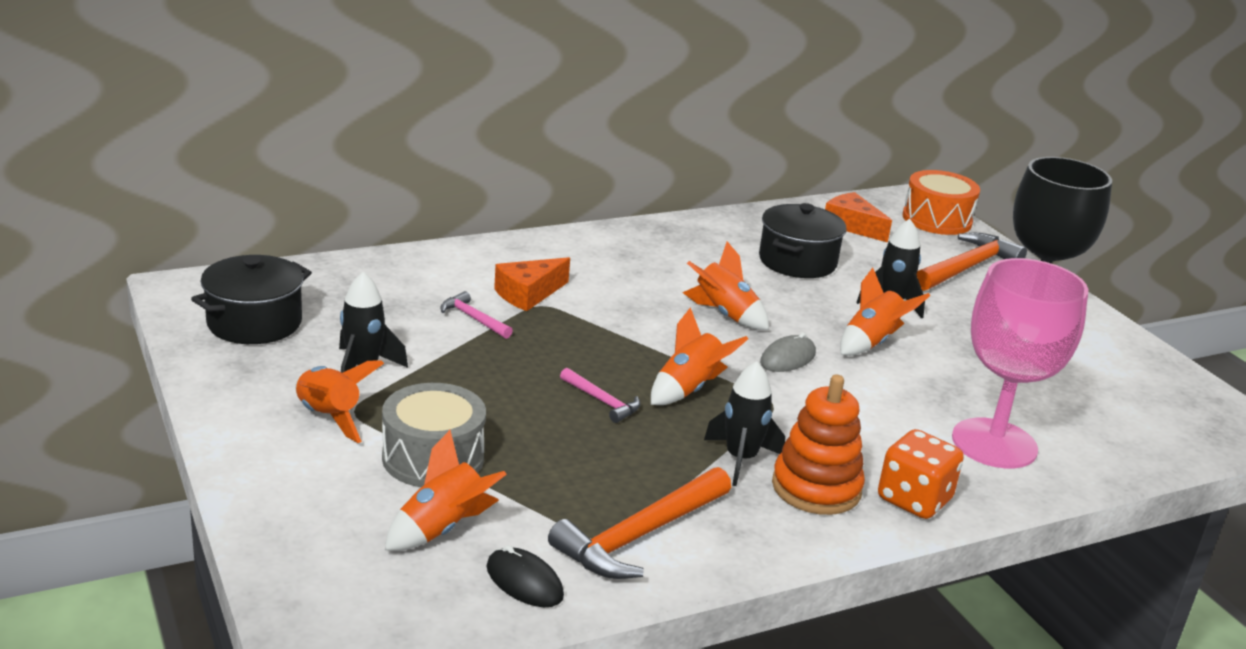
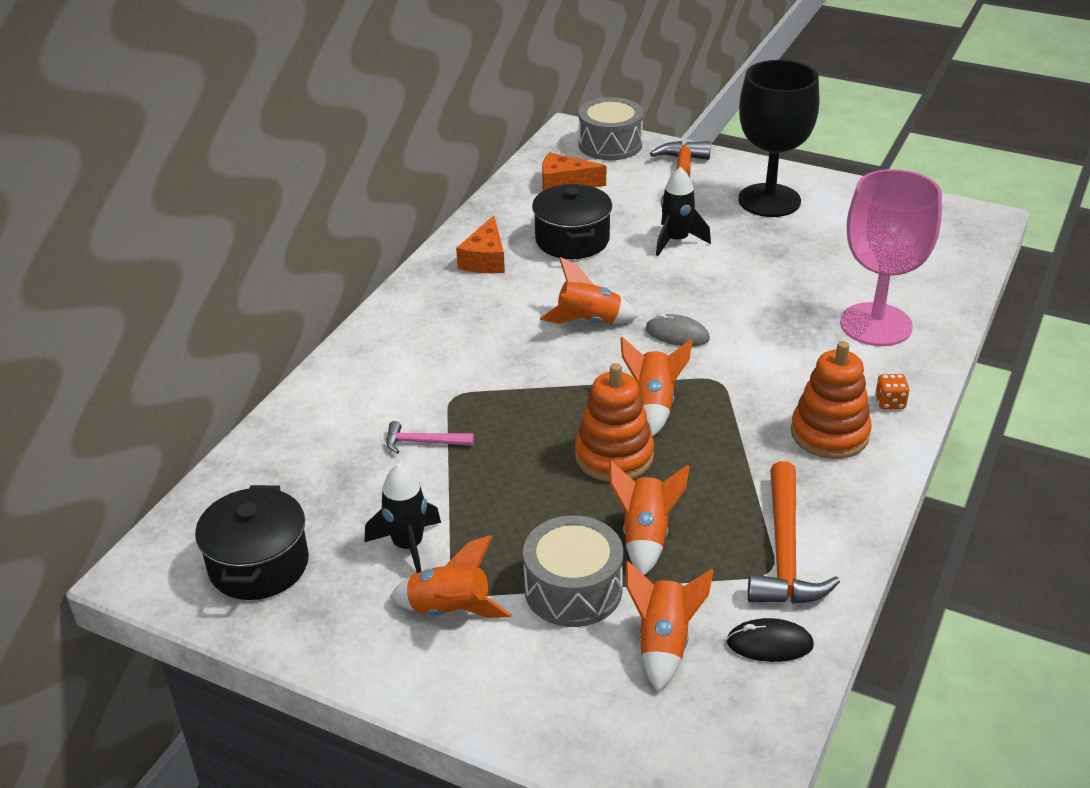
camera: 35 degrees left, 10 degrees up
(528, 294) = (430, 392): orange cheese -> orange cheese (485, 259)
(602, 401) = (614, 456): pink hammer -> orange stacking toy
(740, 459) = (760, 442): black rocket -> none
(787, 358) = (677, 334): grey mouse -> grey mouse turned 75 degrees counterclockwise
(871, 342) = (708, 285): orange rocket -> orange rocket (645, 536)
(914, 500) = (890, 402): orange dice -> orange dice, size x0.53
(937, 219) = (610, 144): orange drum -> grey drum

